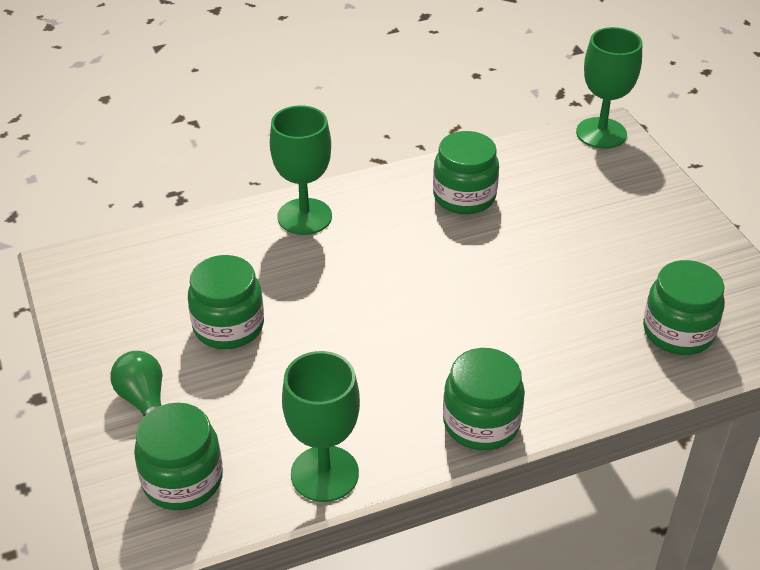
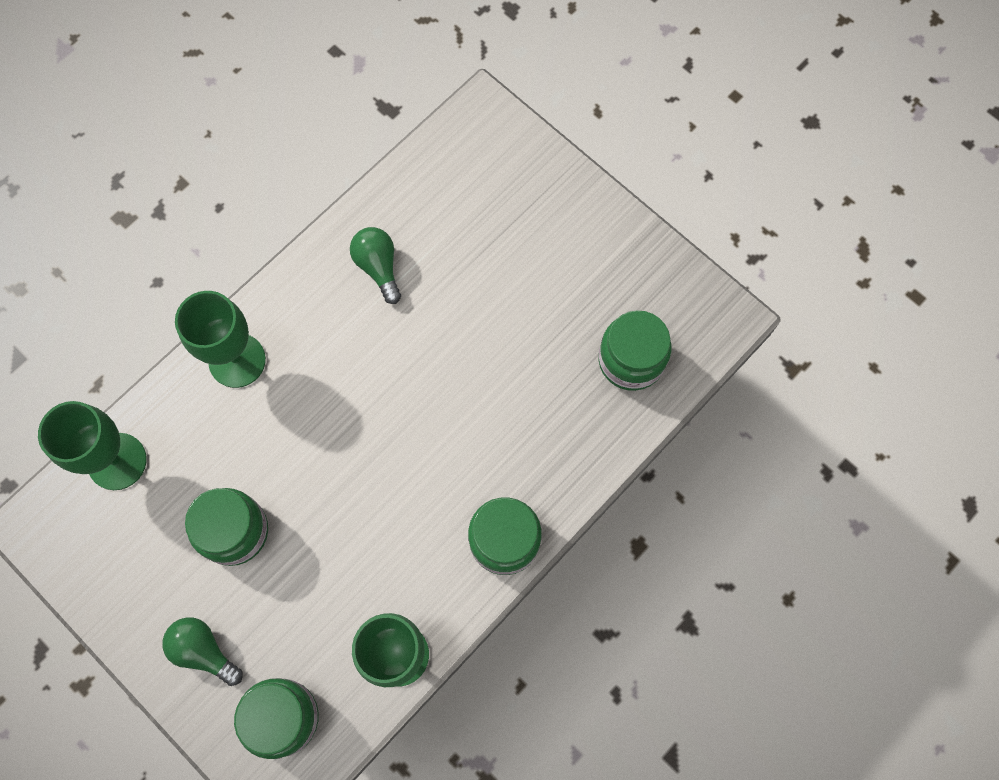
camera: 25 degrees left, 30 degrees up
(464, 197) = (378, 267): green jar -> green light bulb
(601, 133) = (475, 120): green goblet -> green goblet (117, 461)

